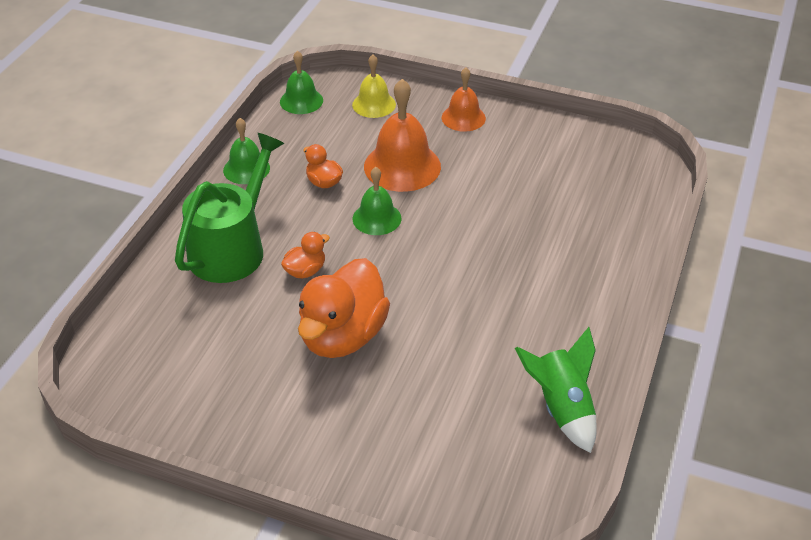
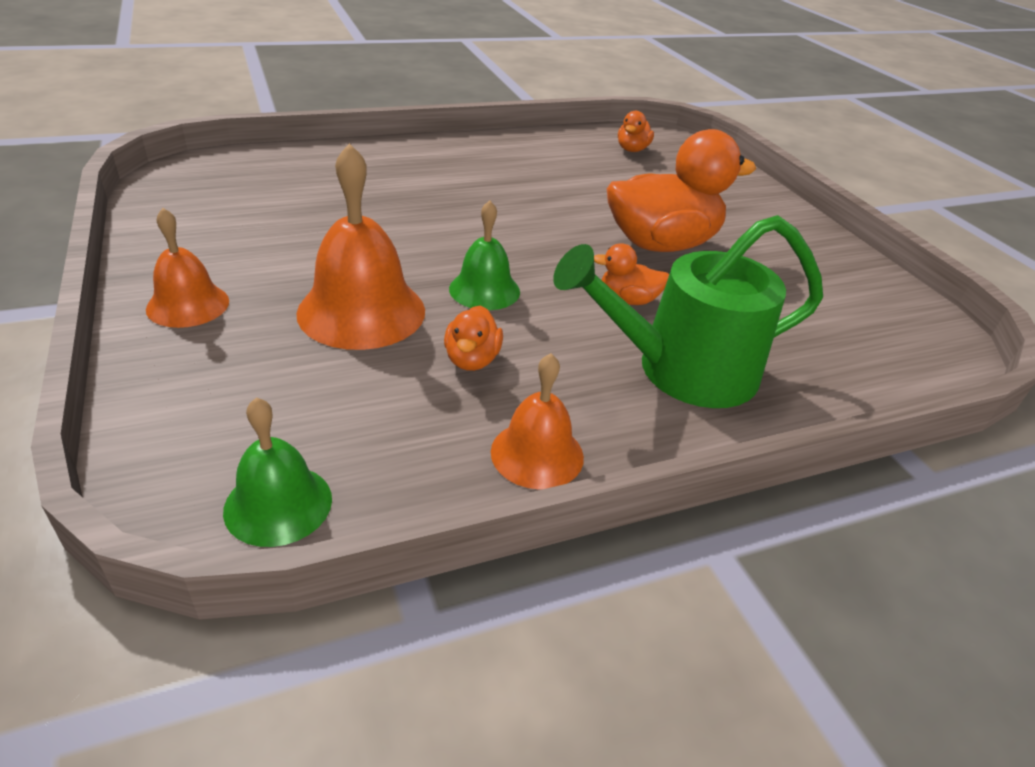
camera: 135 degrees left, 5 degrees down
(246, 169) = (537, 454): green bell -> orange bell
(374, 104) = (217, 405): yellow bell -> none
(512, 452) = (632, 150): none -> orange duck
(561, 408) = (568, 143): green rocket -> none

